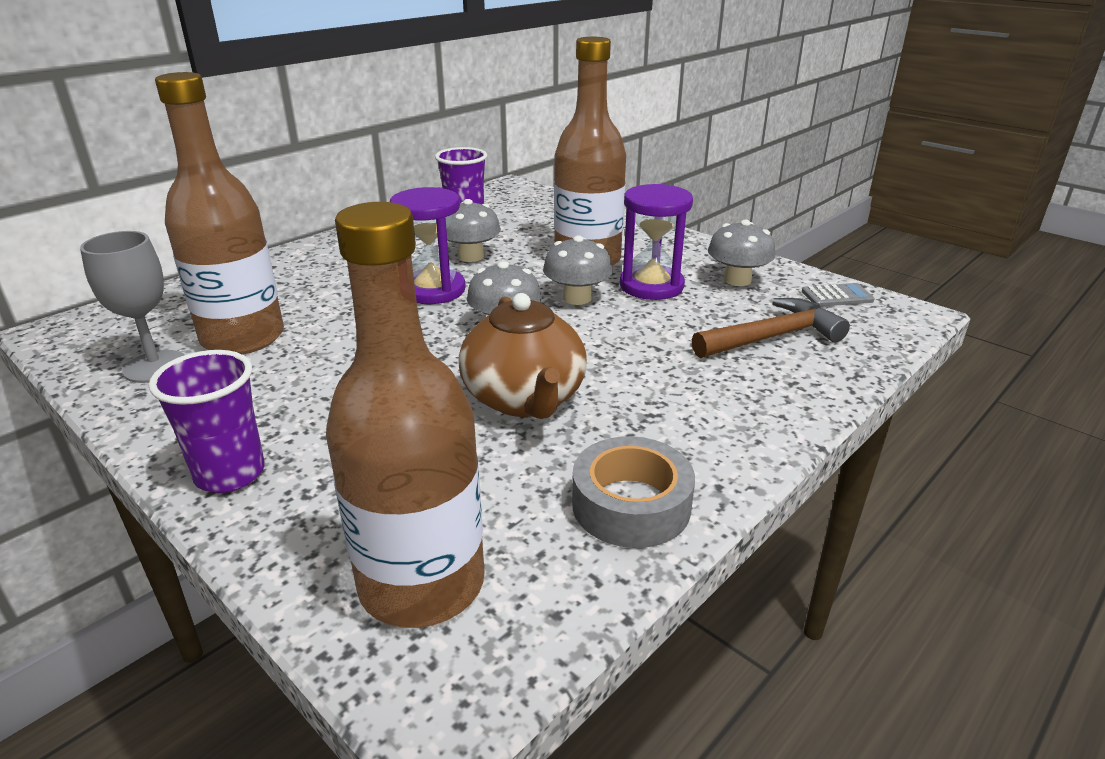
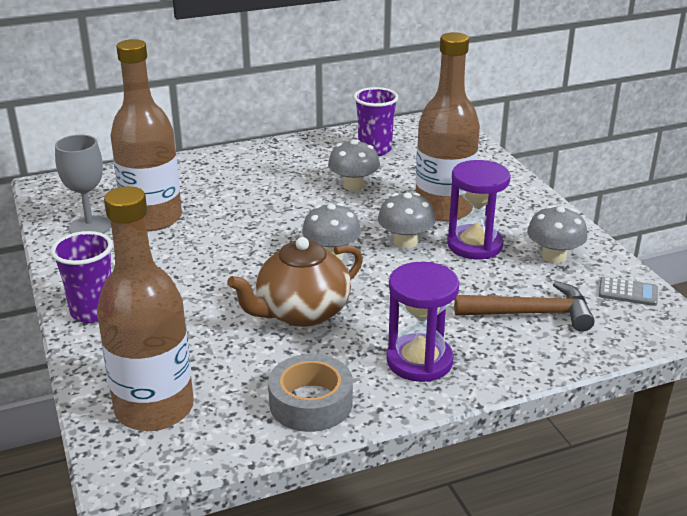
camera: 25 degrees right, 0 degrees up
(433, 290) = (303, 209): purple hourglass -> purple hourglass (419, 361)
(524, 399) = (301, 312): brown teapot -> brown teapot turned 45 degrees clockwise

